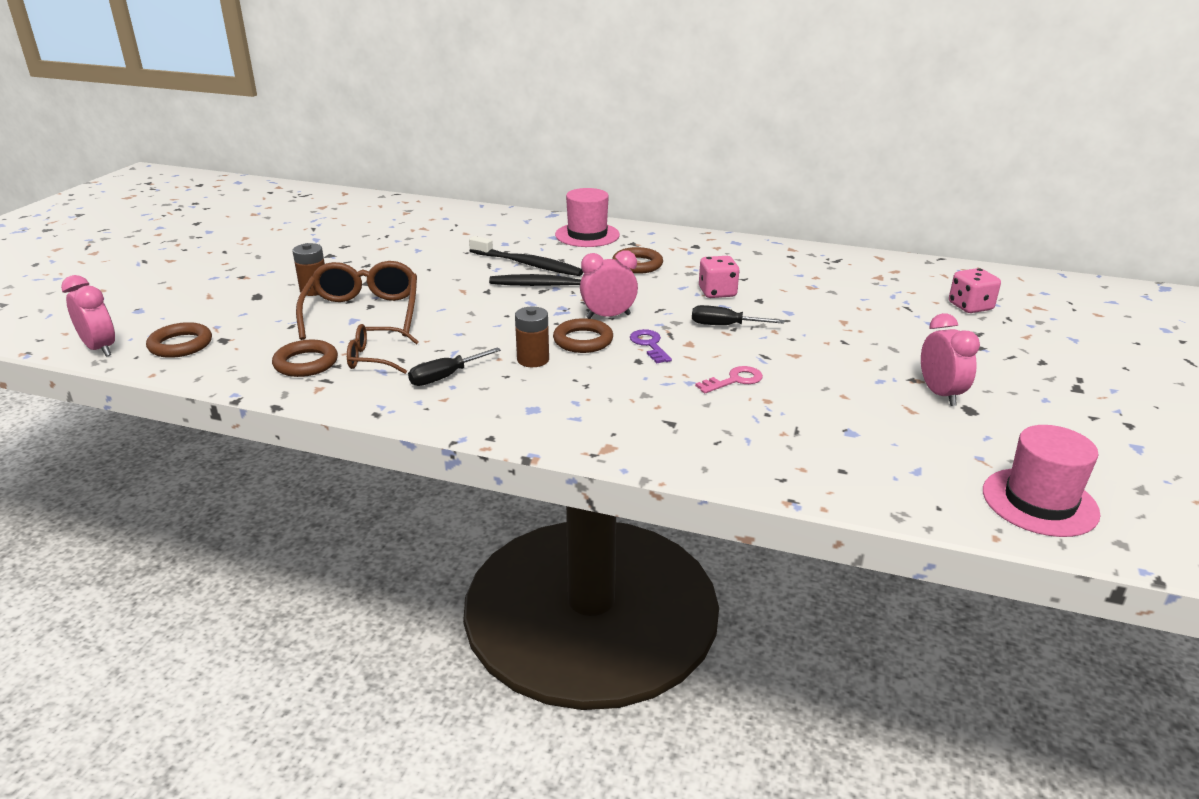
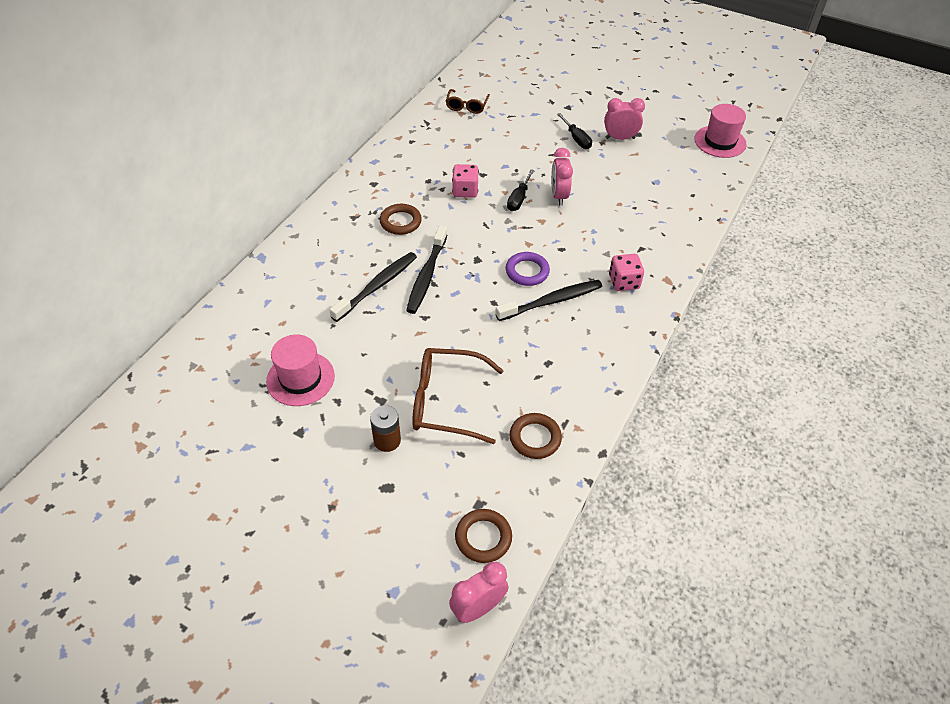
camera: 80 degrees left, 20 degrees up
(375, 358) = (534, 392): brown glasses -> brown glasses (467, 106)
(445, 377) = (570, 351): black screwdriver -> black screwdriver (576, 139)
(533, 360) = (552, 301): brown battery -> black toothbrush
(583, 340) = (527, 271): brown ring -> purple ring
(587, 235) = (324, 241): pink hat -> pink hat (300, 378)
(608, 316) = (491, 253): pink clock -> pink clock (559, 196)
(649, 345) = (540, 239): purple key -> none
(734, 380) = (594, 211): pink key -> none
(970, 307) = (515, 92): pink dice -> pink dice (624, 282)

